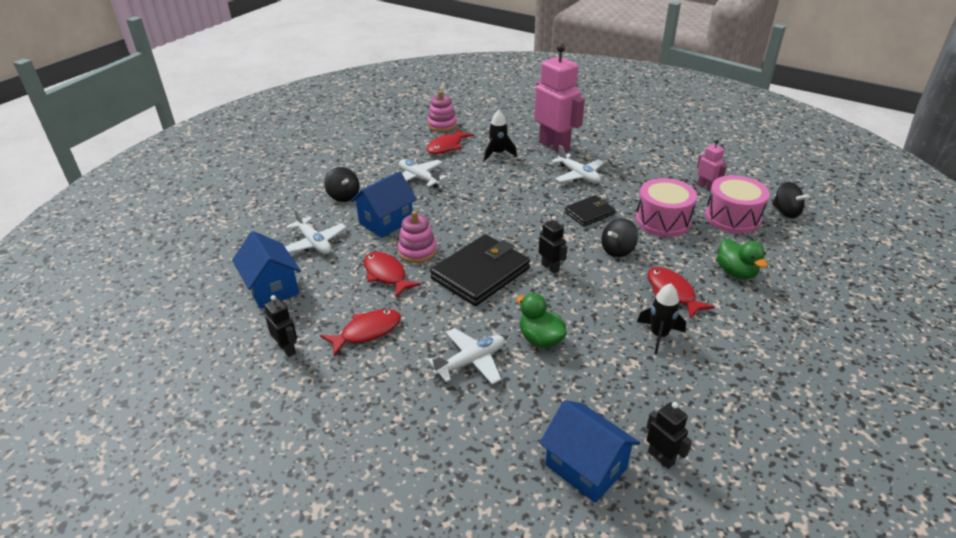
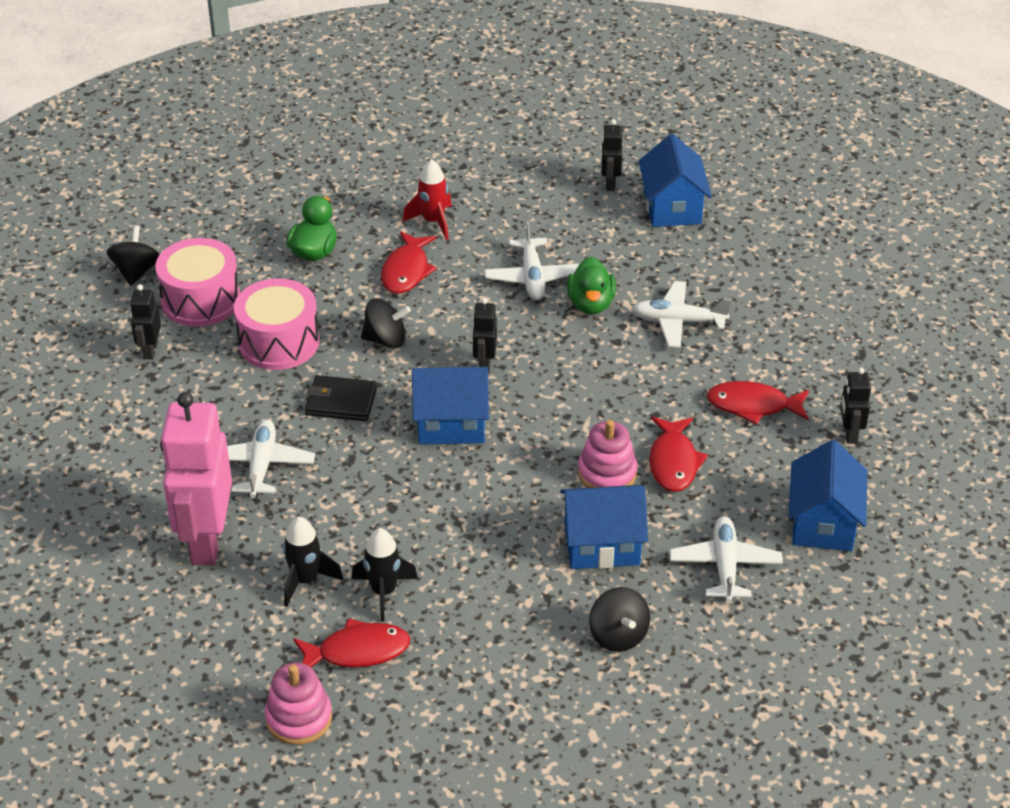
camera: 140 degrees left, 5 degrees up
(343, 196) = (618, 635): black spinning top -> black spinning top turned 150 degrees clockwise
(419, 178) = (476, 603): white plane -> white plane (532, 277)
(480, 273) = (567, 401): black wallet -> none
(524, 231) = (451, 424): none -> blue house
(659, 335) = (481, 248): black rocket -> black rocket (384, 592)
(706, 187) = (150, 350): pink robot -> black robot
(714, 335) = (433, 222): none -> red rocket

